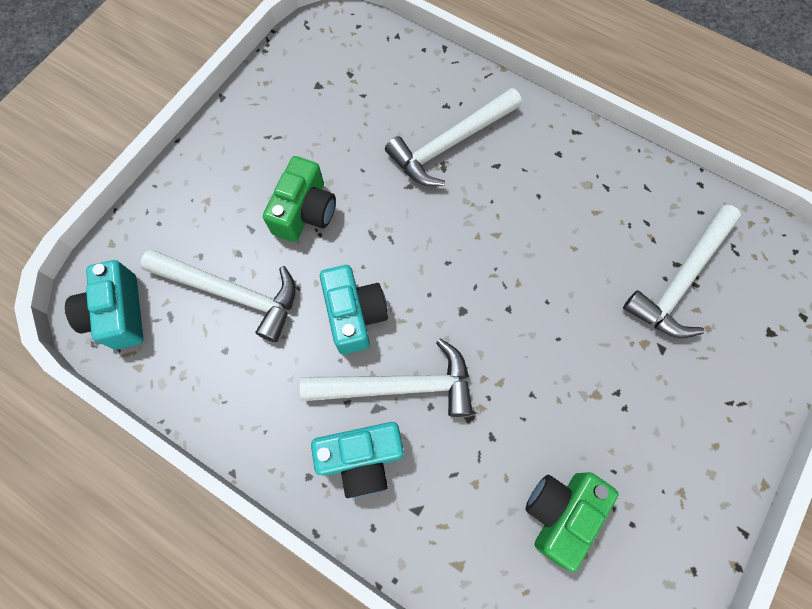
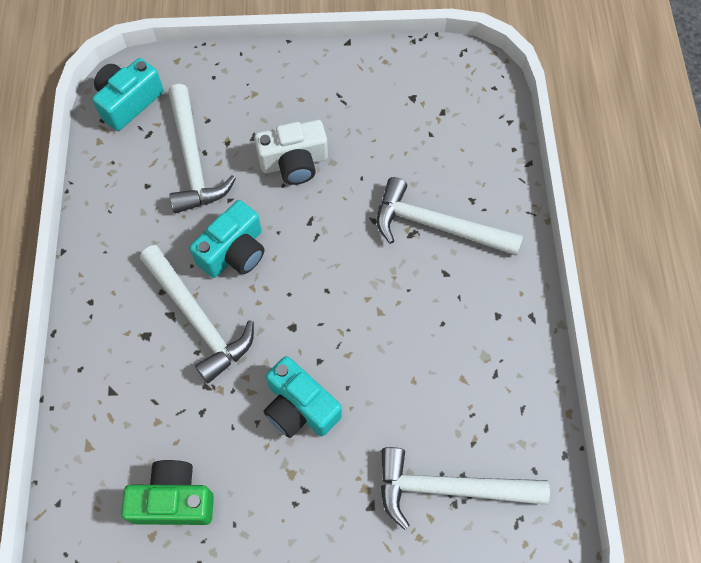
camera: 55 degrees right, 5 degrees down
(305, 211) = (294, 162): green camera -> white camera
(362, 459) = (125, 329): turquoise camera -> turquoise camera (300, 407)

